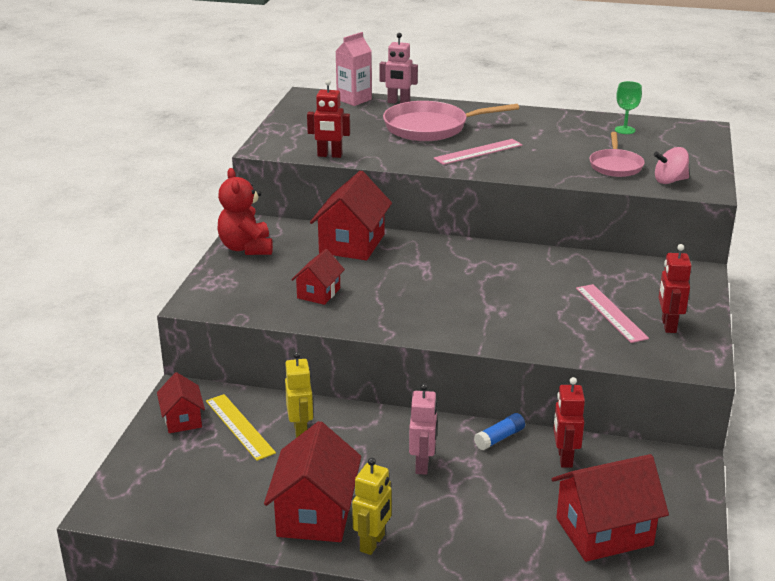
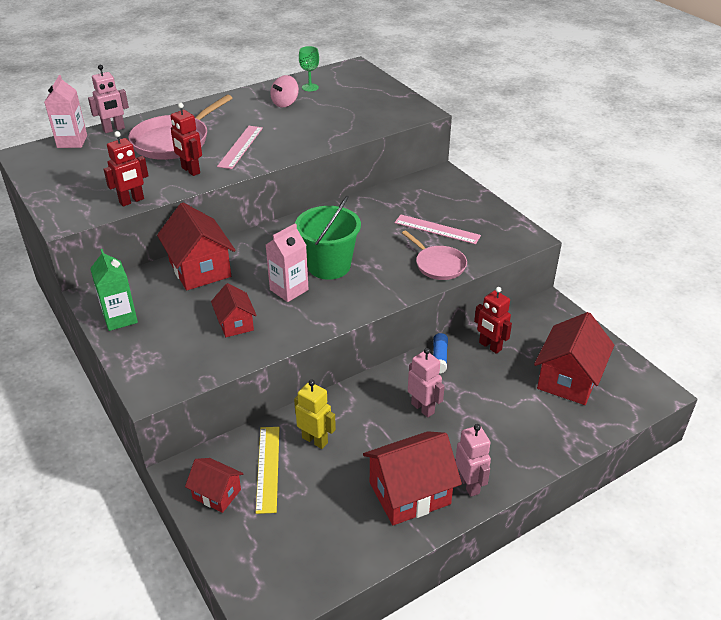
camera: 45 degrees left, 10 degrees up
(239, 426) = (267, 468): yellow ruler -> yellow ruler turned 75 degrees clockwise
(246, 248) = (120, 318): red teddy bear -> green carton
(315, 514) = (409, 493): red house -> red house turned 75 degrees counterclockwise
(373, 543) = (469, 485): yellow robot -> pink robot
(397, 292) = (289, 290): none -> pink carton
(458, 292) = (329, 266): none -> green bucket
(615, 166) = (345, 118): pink pan -> pink pan (438, 265)
(668, 325) = (477, 220): red robot -> red robot (190, 170)
(669, 181) = (392, 115): pink spinning top -> pink spinning top (285, 103)

